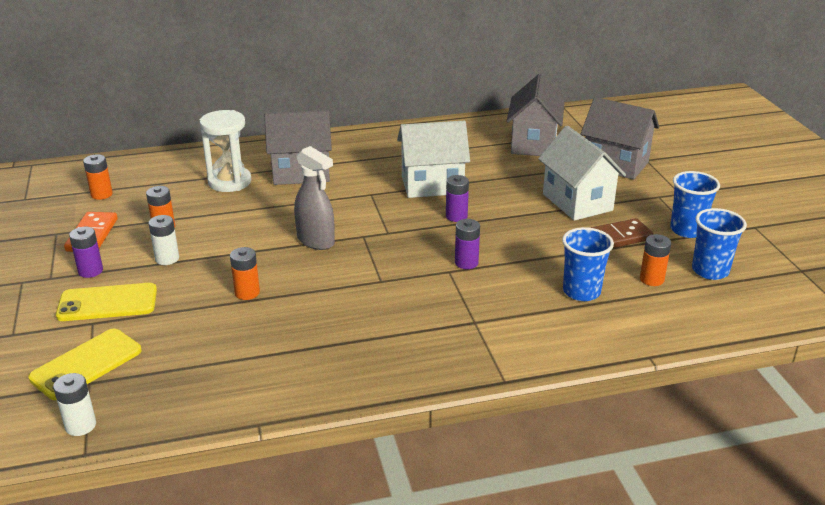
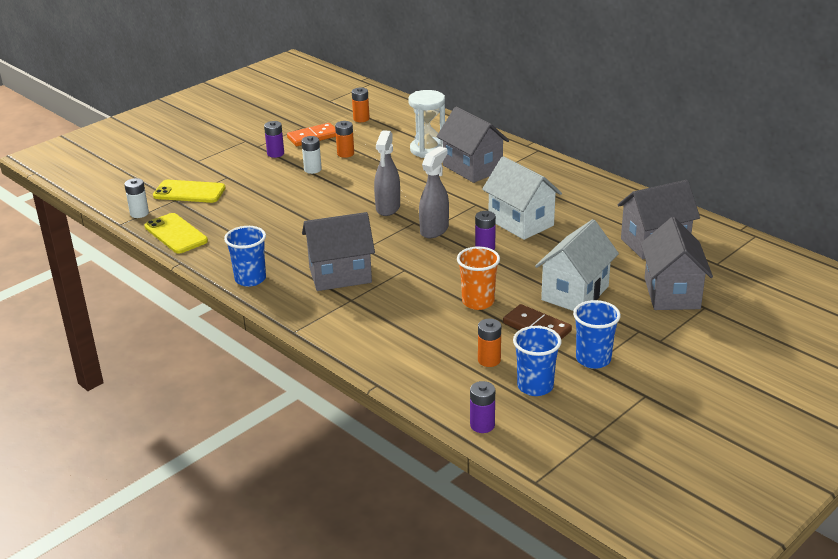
camera: 60 degrees right, 0 degrees up
(107, 303) = (249, 173): yellow phone -> yellow phone (175, 234)
(247, 293) = (302, 209): orange battery -> none
(392, 230) = (434, 230): none -> grey spray bottle
(419, 313) = (340, 275): none -> grey house
(466, 263) = (423, 273): purple battery -> purple battery (482, 425)
(548, 252) = (478, 302): none -> orange cup
(581, 292) = (435, 332): blue cup -> blue cup (250, 279)

